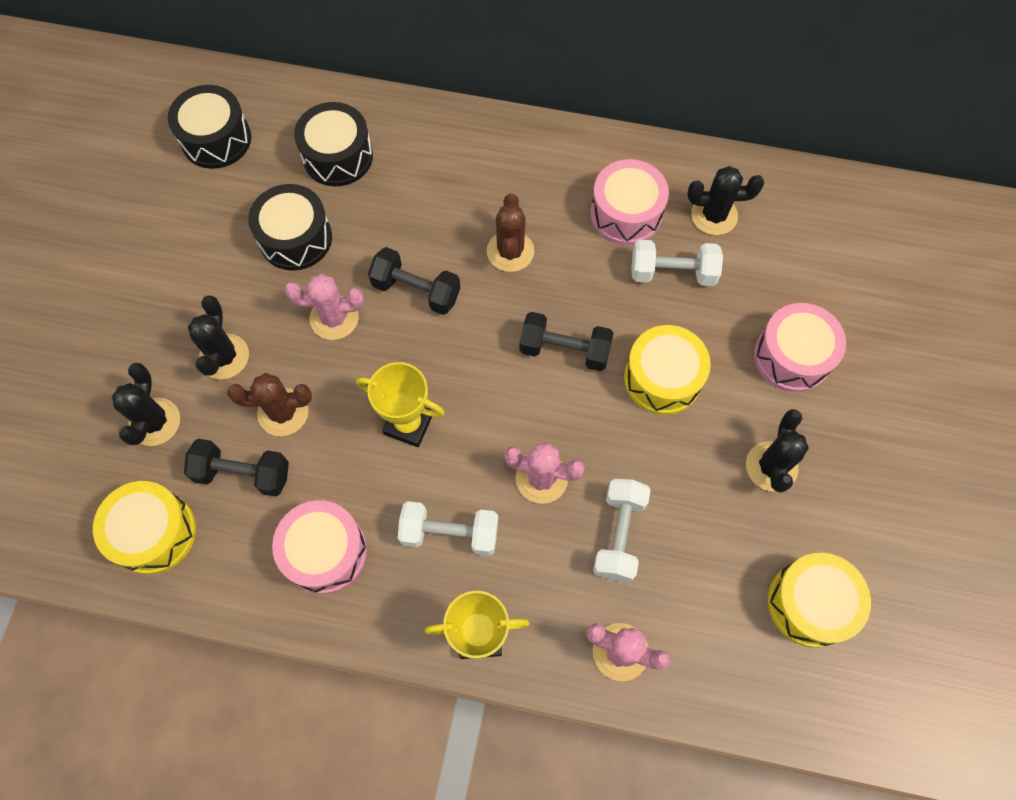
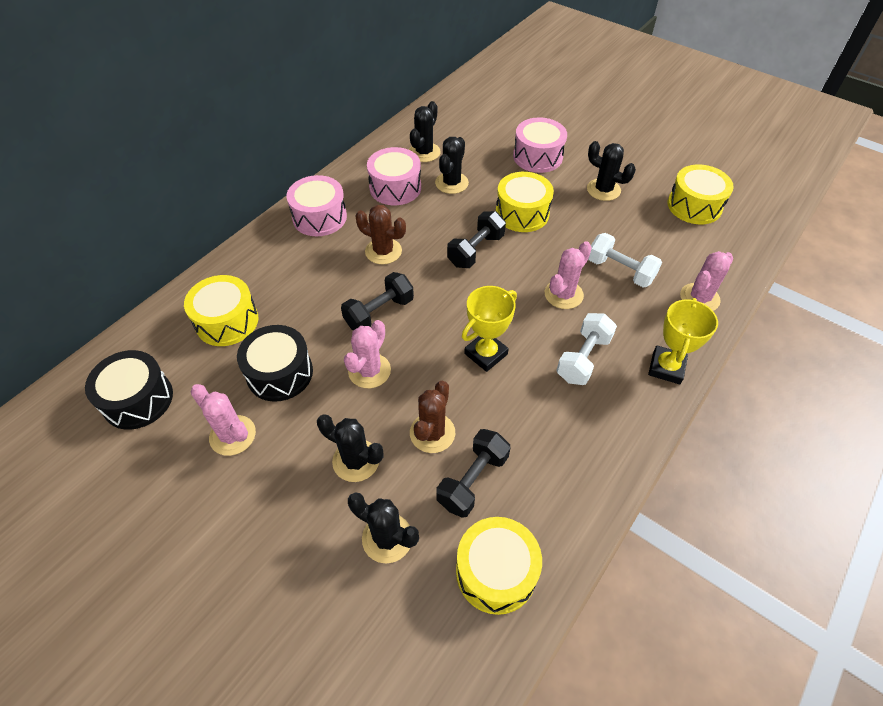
camera: 65 degrees left, 15 degrees down
(210, 237) = (232, 435): none -> pink cactus
(325, 552) = (567, 442): pink drum -> pink drum (319, 217)
(338, 156) = (227, 321): black drum -> yellow drum
(672, 272) = (451, 183): white dumbbell -> black cactus

